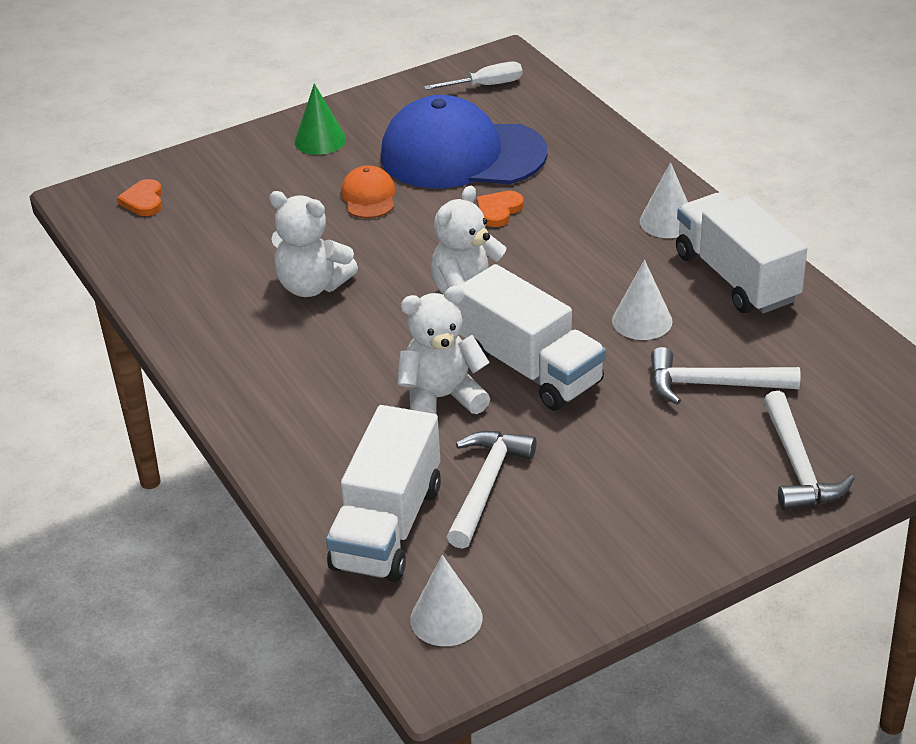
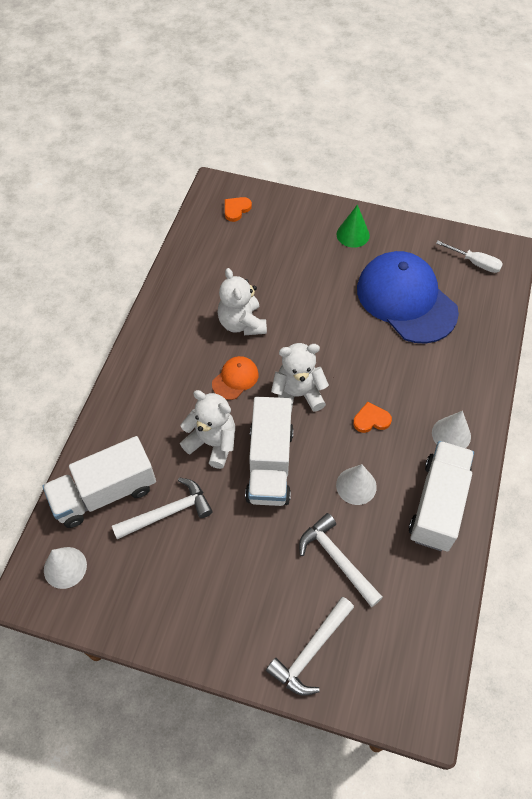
camera: 45 degrees right, 20 degrees up
(369, 197) = (331, 290): orange cap -> orange cap (235, 379)
(499, 211) = (378, 352): orange heart -> orange heart (371, 419)

